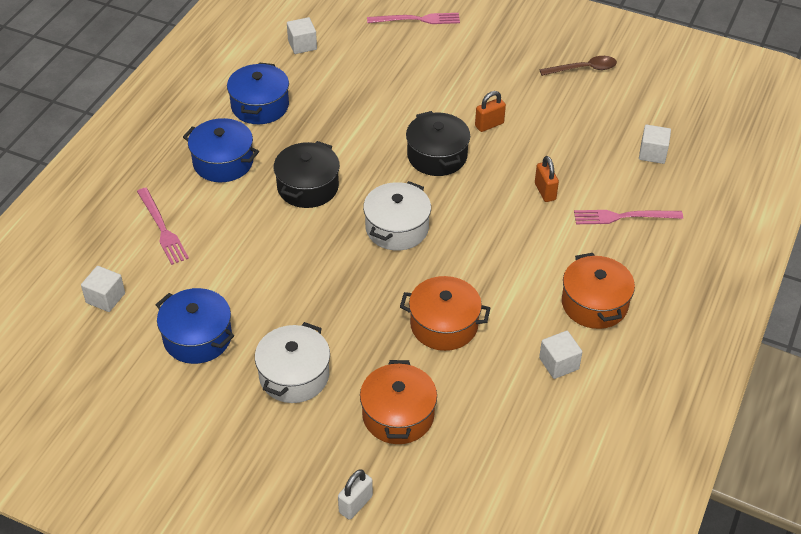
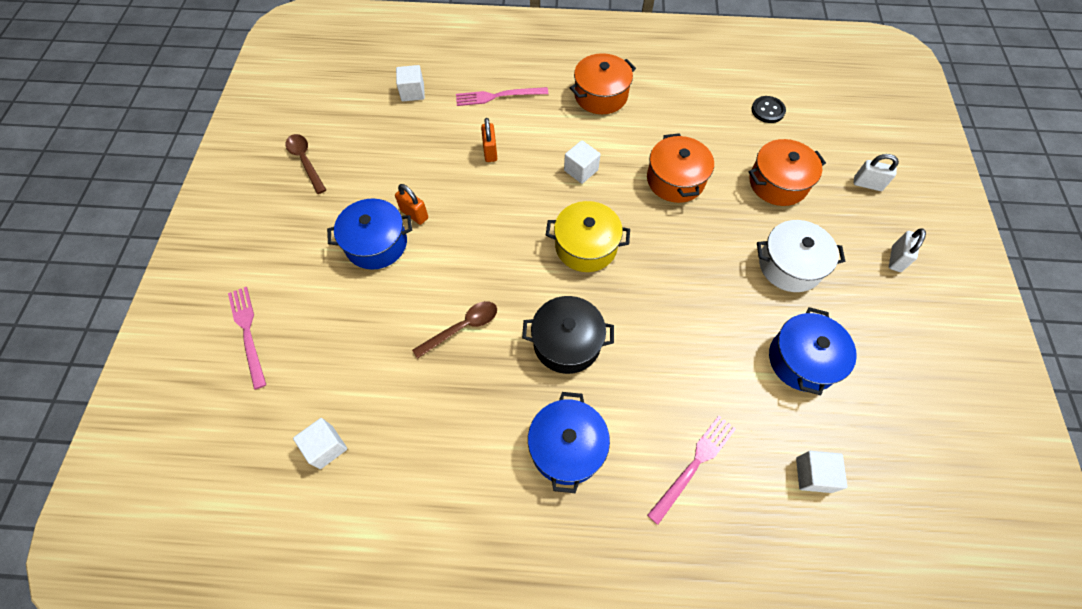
camera: 110 degrees left, 15 degrees up
(250, 475) = (896, 259): none -> white padlock
(260, 106) = (457, 448): blue pot -> blue pot (376, 243)
(357, 130) = (462, 328): none -> brown spoon
(397, 228) = (586, 246): white pot -> yellow pot
(437, 156) = (475, 244): black pot -> none
(510, 458) = (767, 110): none -> black button
(545, 191) = (490, 152): orange padlock -> orange padlock turned 60 degrees counterclockwise
(559, 363) = (669, 103): white cube -> white cube (581, 170)
(623, 217) = (498, 96): pink fork -> pink fork turned 105 degrees clockwise

